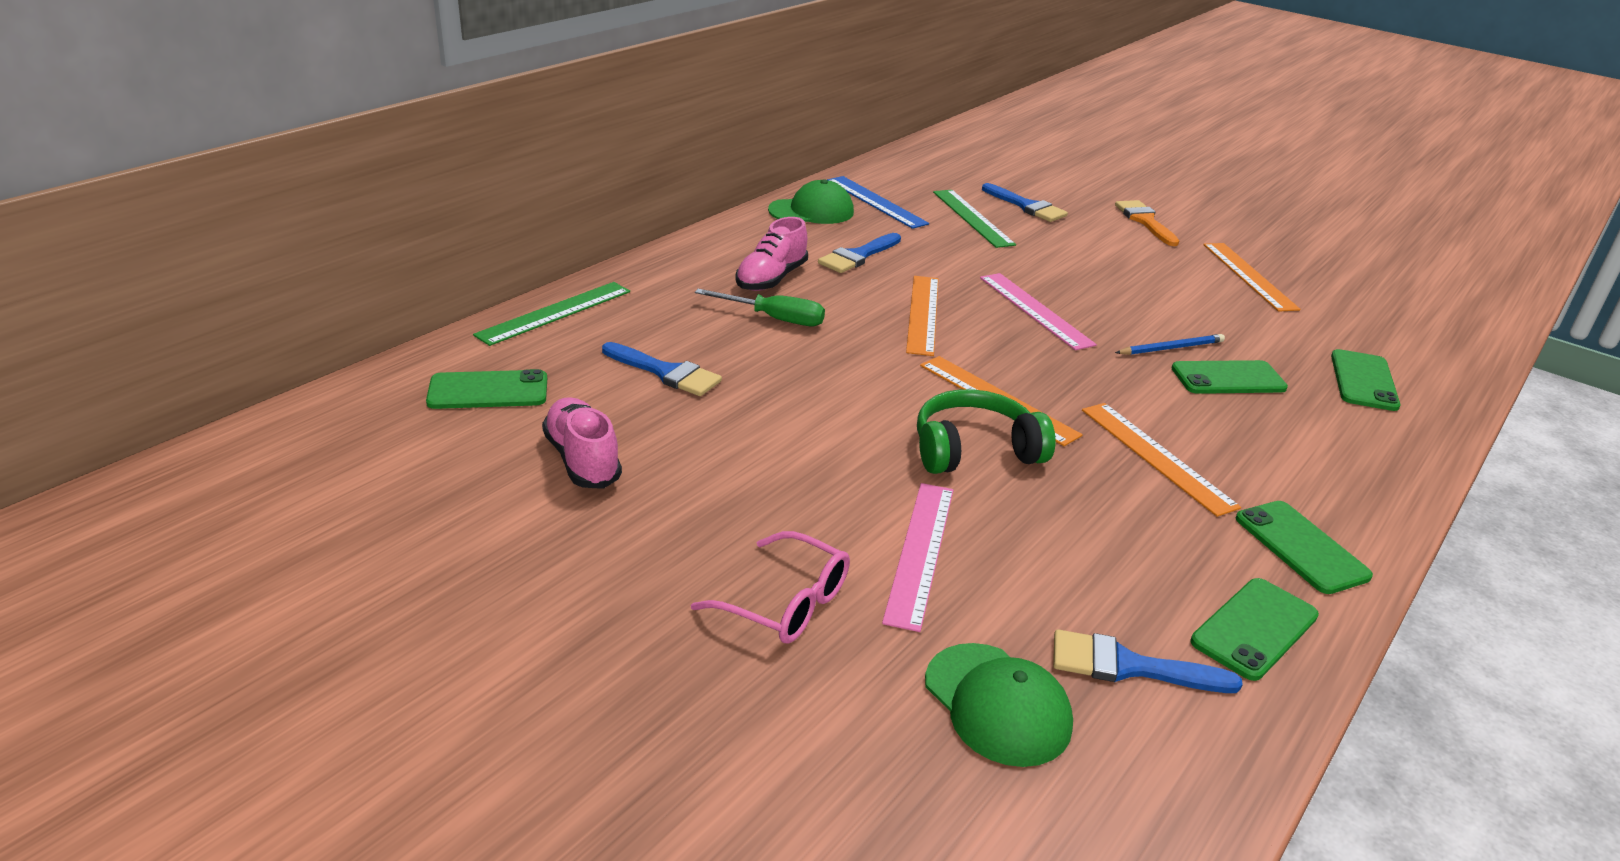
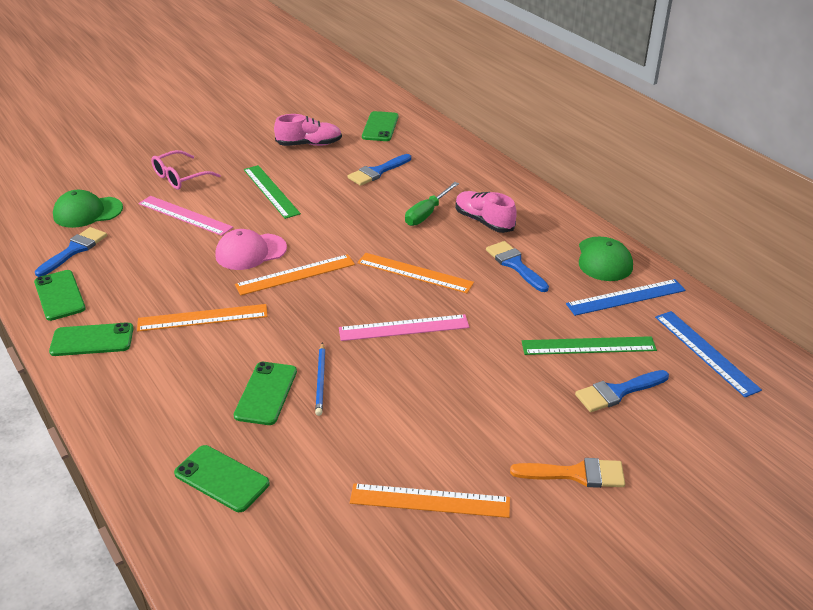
camera: 110 degrees right, 5 degrees up
(555, 313) = (456, 147): green ruler -> green ruler (271, 191)
(934, 173) = (705, 352): none -> blue ruler
(975, 450) = (250, 252): green headphones -> pink cap

